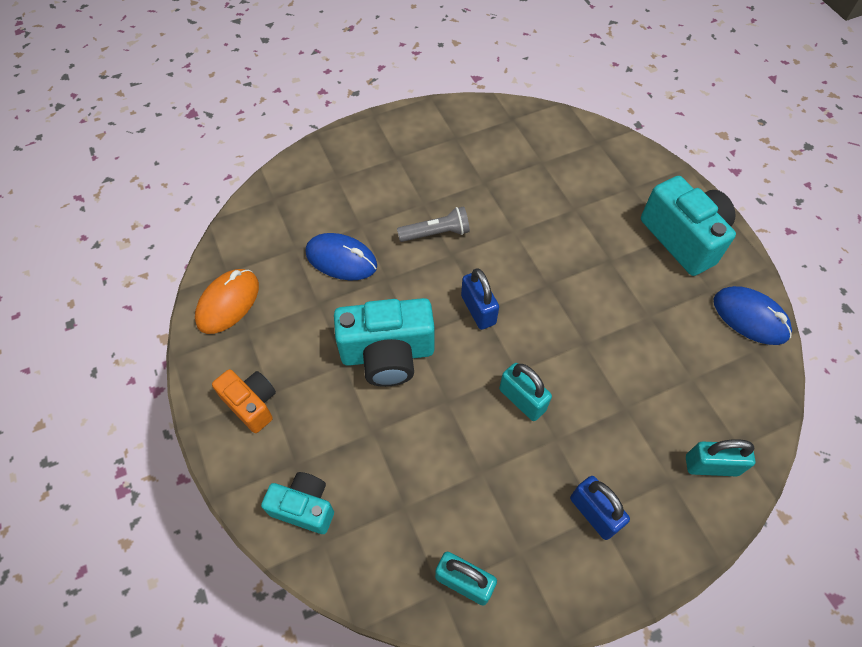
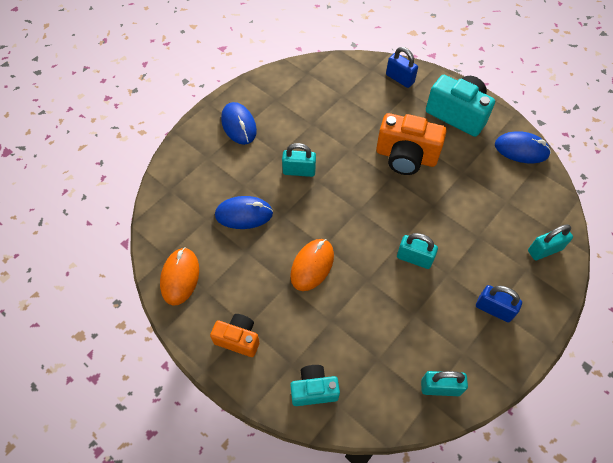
camera: 25 degrees left, 0 degrees up
(387, 354) = (312, 265): turquoise camera -> orange mouse
(394, 153) = (239, 125): none -> blue mouse
(436, 233) = (299, 171): grey flashlight -> turquoise padlock
(478, 310) = (355, 212): blue padlock -> blue padlock (400, 79)
(582, 267) = (406, 157): none -> orange camera

